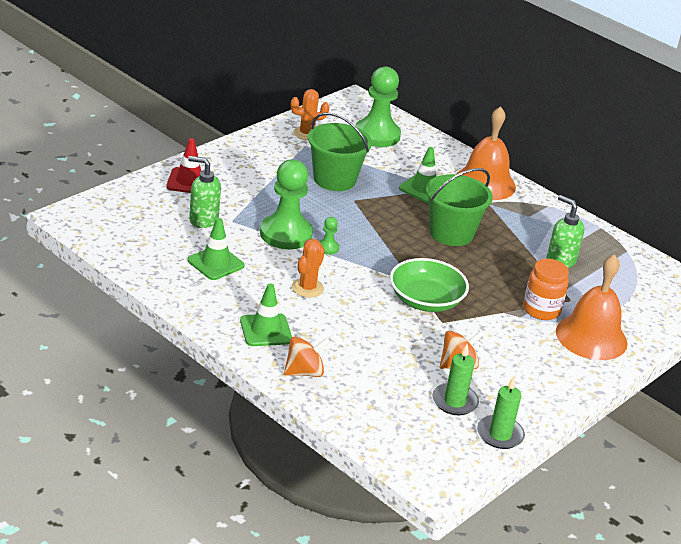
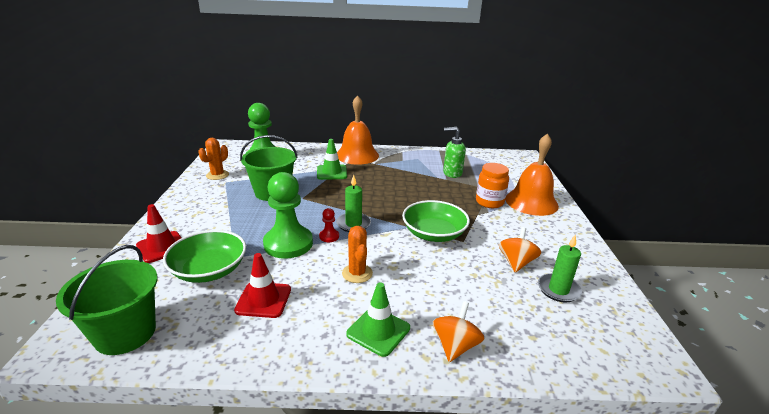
camera: 40 degrees left, 5 degrees down
(203, 220) = (209, 270): green soap dispenser -> green bowl
(215, 263) = (263, 300): green traffic cone -> red traffic cone
(327, 248) = (329, 236): green pawn -> red pawn
(451, 233) = (383, 187): green bucket -> green bucket (125, 333)
(500, 434) = (613, 293): green candle -> green candle (353, 224)

